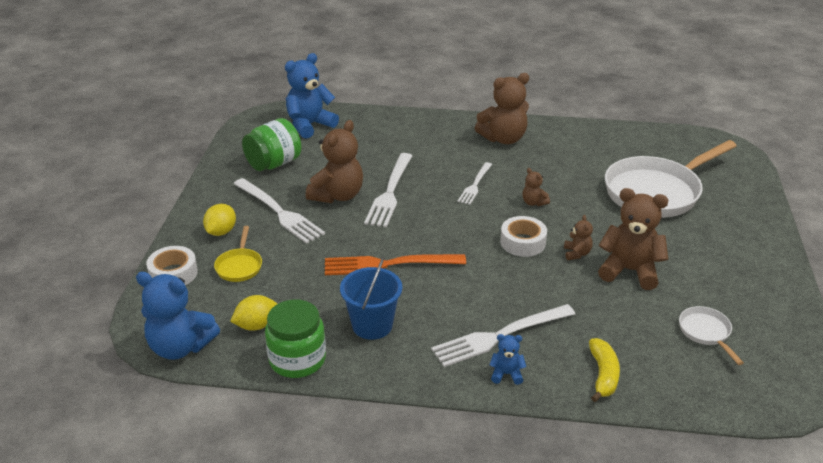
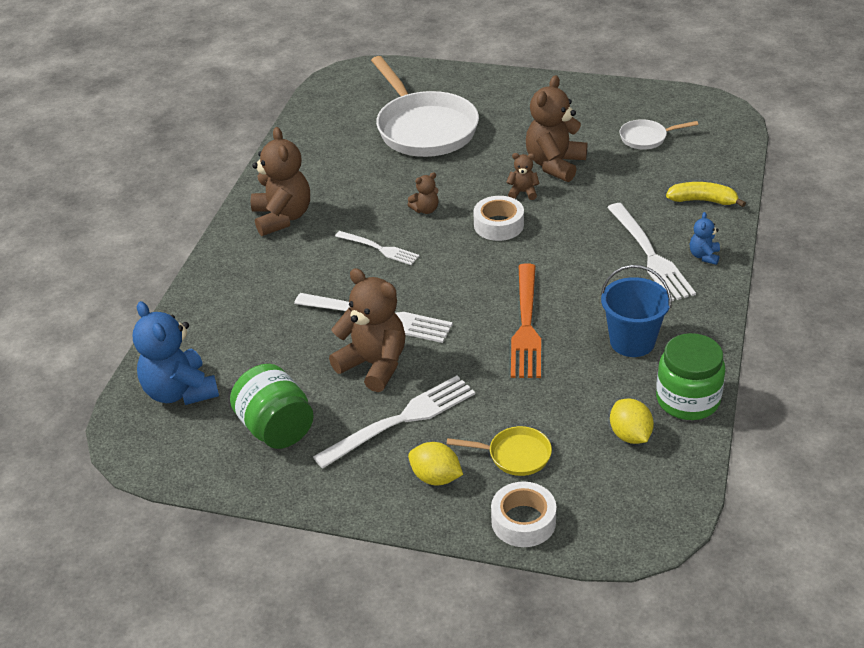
camera: 80 degrees left, 5 degrees up
(180, 347) = (668, 502): blue teddy bear -> none

